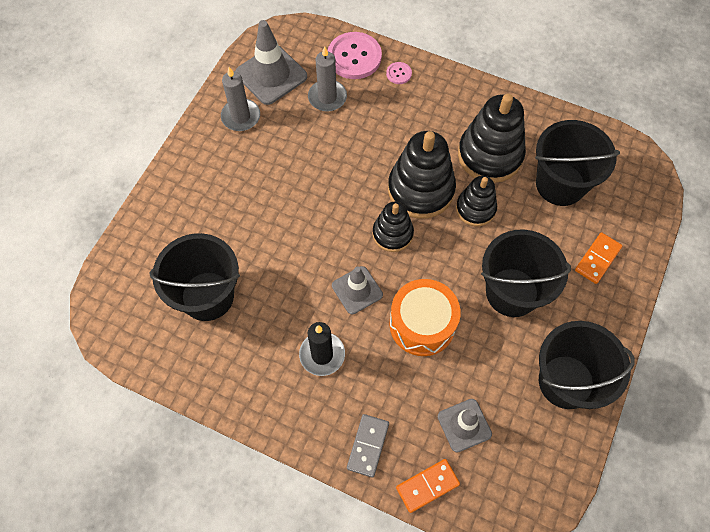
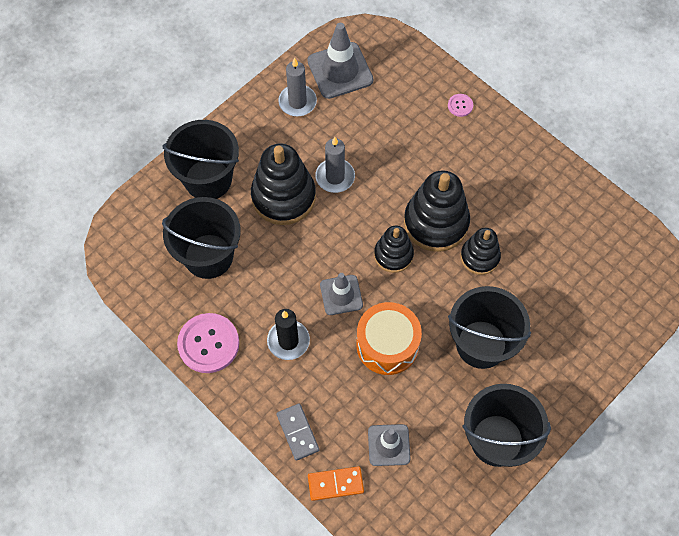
camera: 20 degrees right, 0 degrees up
(327, 97) = (384, 108): grey candle -> grey candle (335, 177)
(354, 57) = (424, 76): pink button -> pink button (208, 344)
(368, 446) = (298, 432): grey domino -> grey domino turned 60 degrees counterclockwise
(490, 155) = (515, 211): black stacking toy -> black stacking toy (283, 197)
(560, 184) = (570, 260): black bucket -> black bucket (208, 179)
(597, 259) = (575, 341): orange domino -> none

